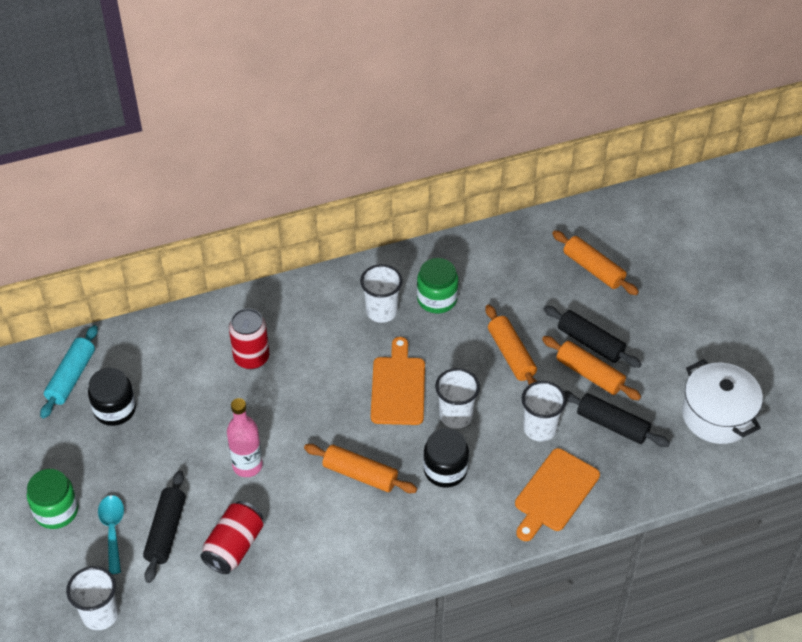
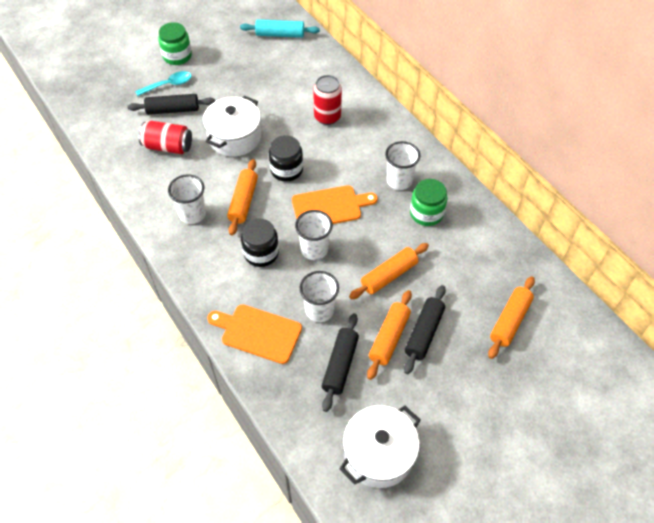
camera: 75 degrees right, 5 degrees up
(100, 614) = (106, 96): white cup -> white cup (192, 214)
(115, 409) = (261, 61): black jar -> black jar (286, 170)
(247, 465) = (234, 137): pink bottle -> white pot

